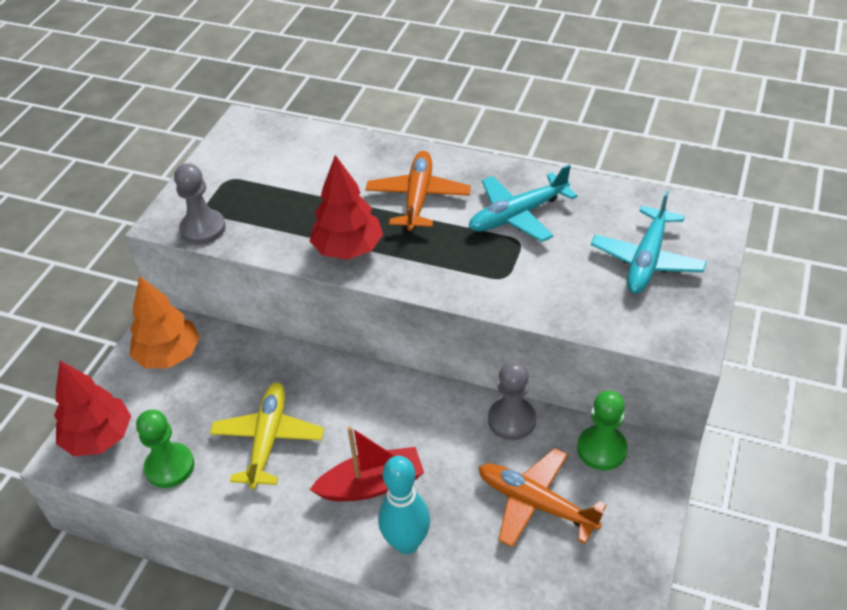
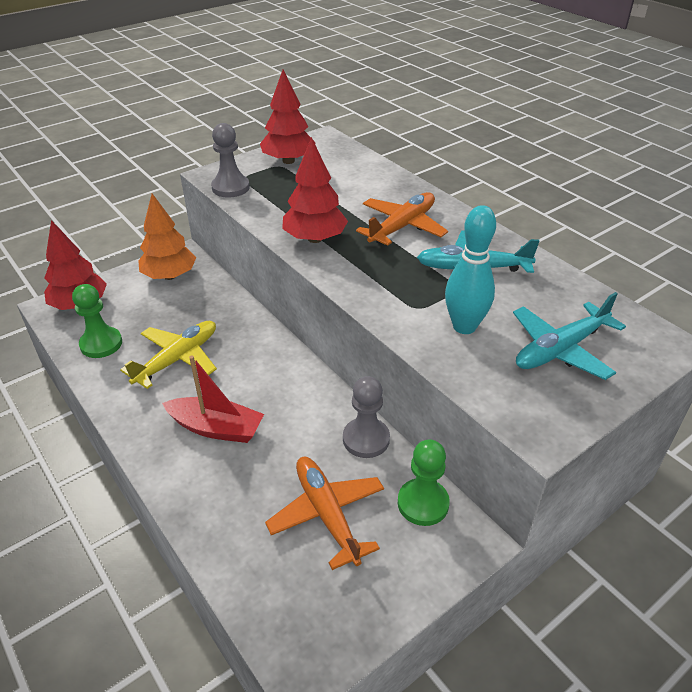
camera: 30 degrees right, 5 degrees down
(233, 168) = (288, 161): none -> red tree
(406, 543) = (200, 485): turquoise bowling pin -> turquoise bowling pin (464, 326)

